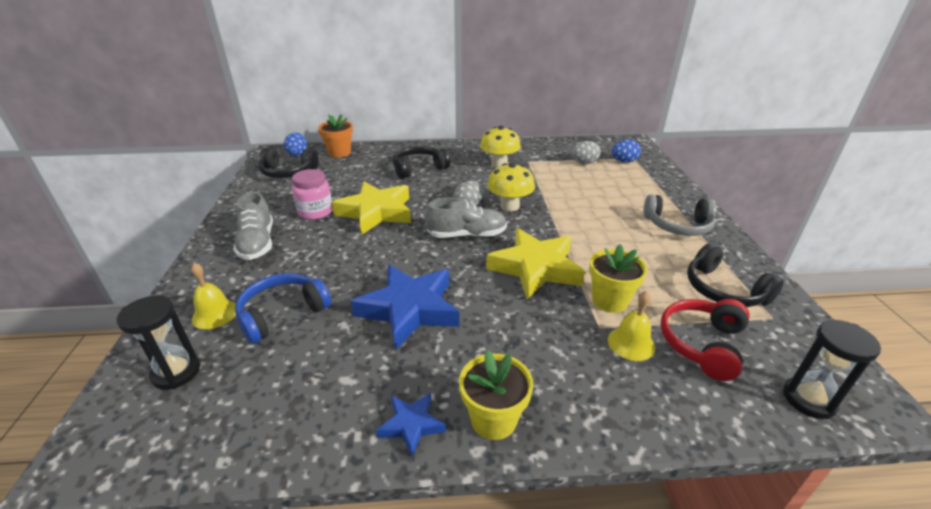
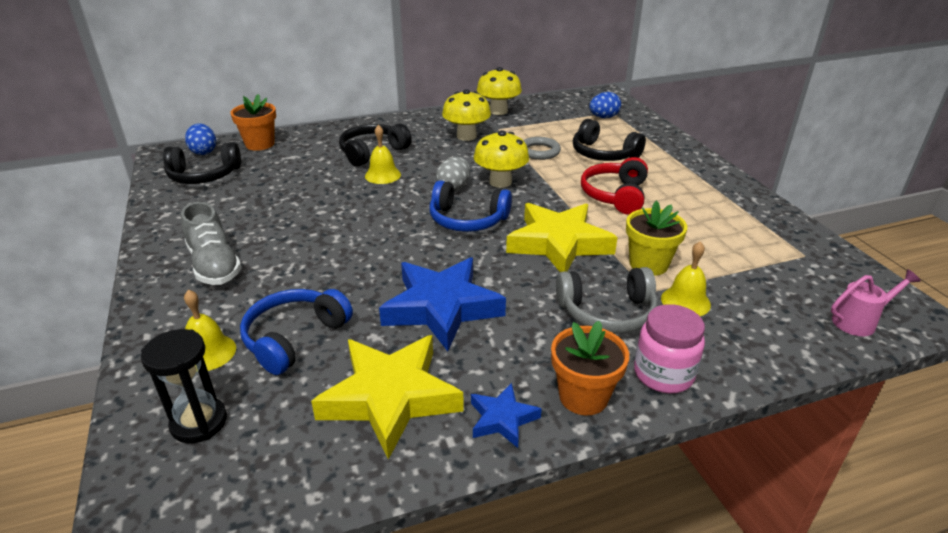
camera: 15 degrees left, 0 degrees up
(315, 212) = (269, 219): pink jar -> pink jar (663, 374)
(376, 212) = (346, 209): yellow star -> yellow star (390, 397)
(417, 188) = (383, 175): none -> yellow bell
(467, 235) = (467, 220): grey shoe -> blue headphones
(493, 419) = (583, 396): yellow flower pot -> orange flower pot
(535, 146) = (498, 111): none -> yellow mushroom
(554, 184) = (539, 151): none -> grey ring
(584, 163) = (561, 124): grey egg -> none
(677, 225) = (685, 179): grey headphones -> grey headphones (607, 312)
(702, 344) = (751, 290): red headphones -> red headphones (615, 195)
(723, 290) = (752, 236): black headphones -> black headphones (603, 154)
(809, 399) = (859, 322): black hourglass -> pink watering can

